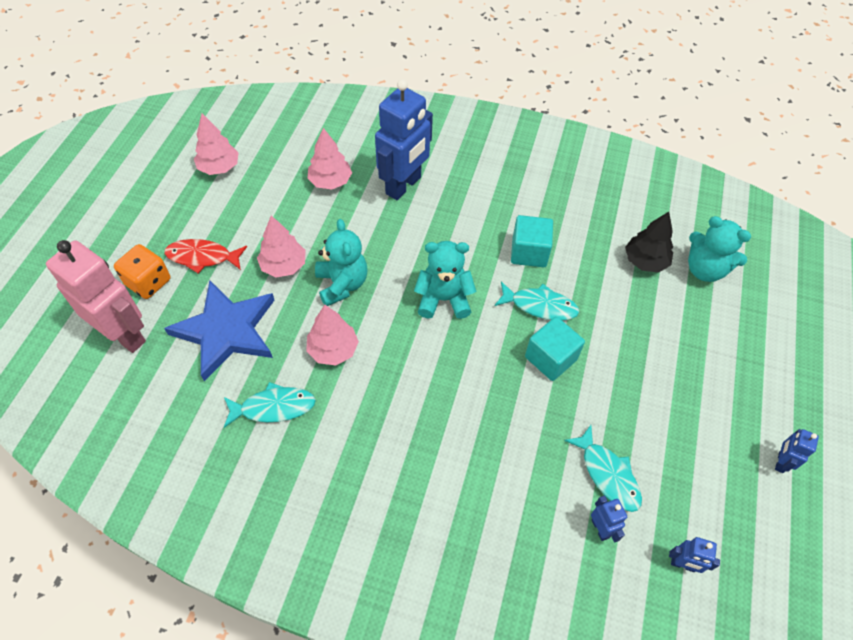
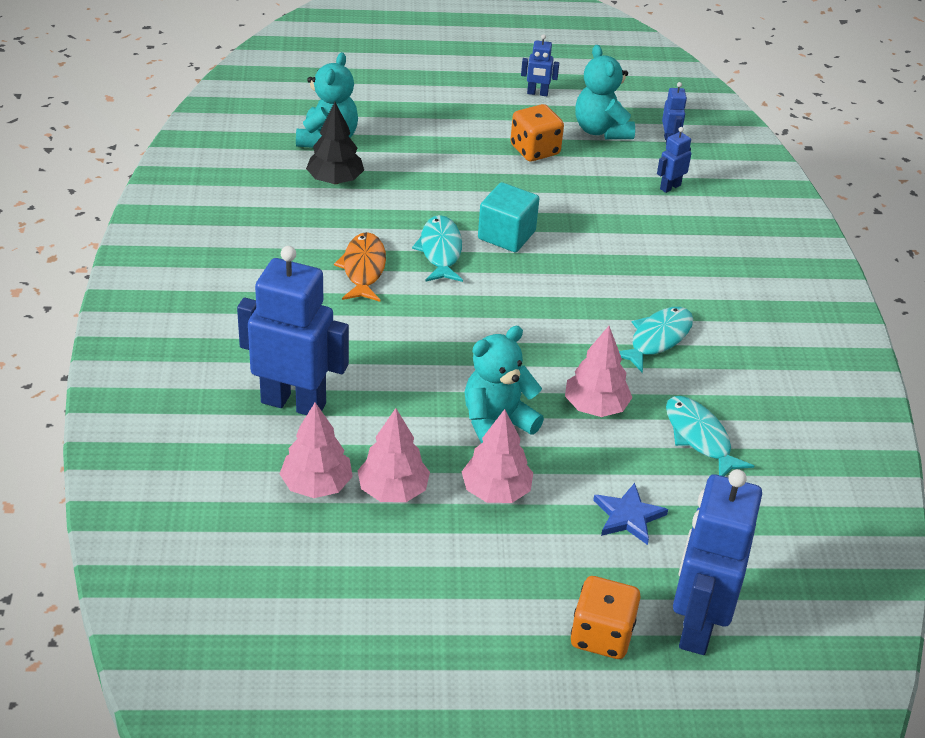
camera: 110 degrees left, 15 degrees down
(124, 334) = (696, 625): pink robot -> blue robot
(202, 257) = (526, 588): red fish -> none
(219, 167) = (339, 636): pink tree -> pink tree (393, 490)
(226, 331) = (628, 516): blue star -> blue star, size x0.48
(443, 299) = (471, 328): turquoise teddy bear -> turquoise teddy bear (601, 130)
(529, 252) = (363, 269): turquoise cube -> orange fish
(607, 474) = (614, 187): turquoise fish -> turquoise fish (657, 339)
(676, 424) = (535, 150): none -> orange dice

